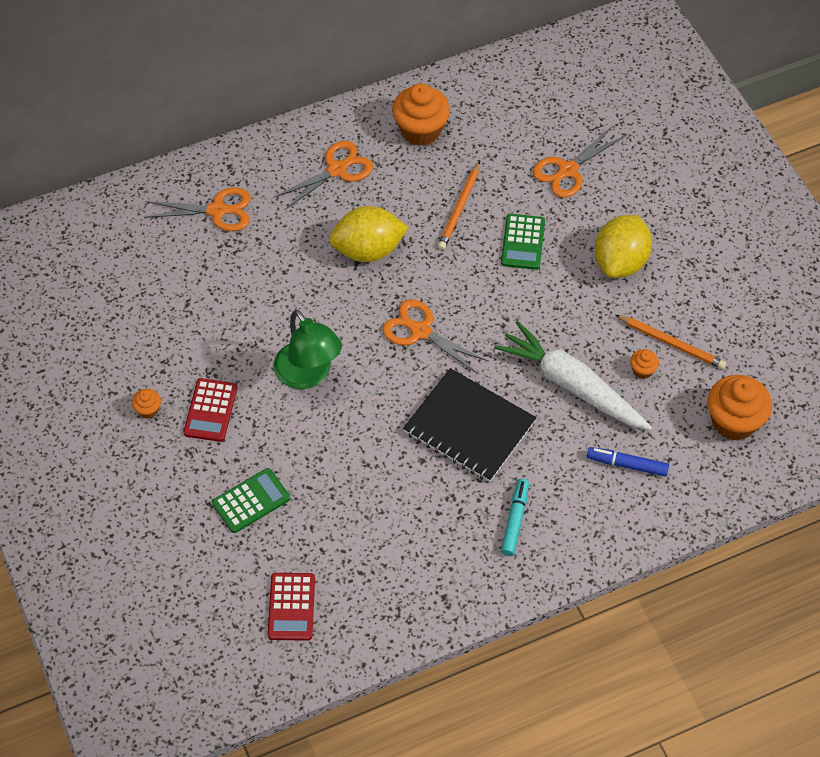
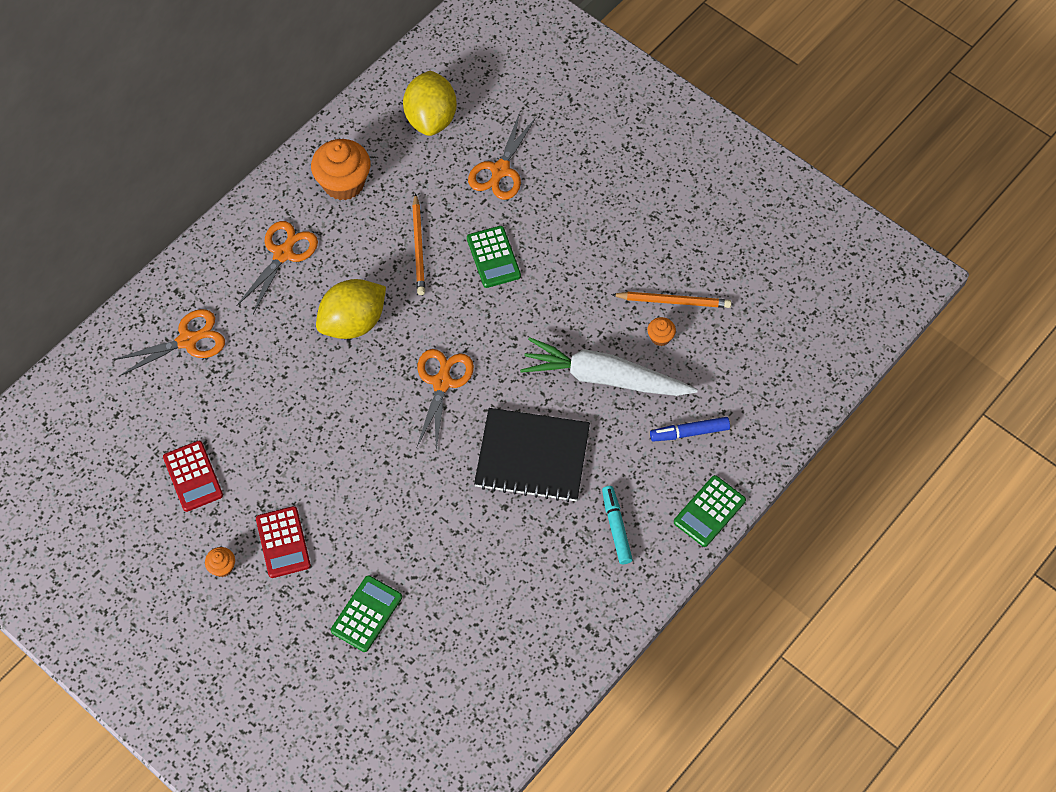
camera: 25 degrees left, 5 degrees up
(291, 607) = (455, 698): red calculator -> red calculator (193, 476)
(308, 375) = (358, 468): green lamp -> none
(420, 331) = (442, 383): orange scissors -> orange scissors turned 90 degrees clockwise
(610, 542) = (709, 511): none -> green calculator
(620, 262) = (591, 241): yellow lemon -> yellow lemon (431, 118)
(734, 421) = (762, 352): orange cupcake -> none

